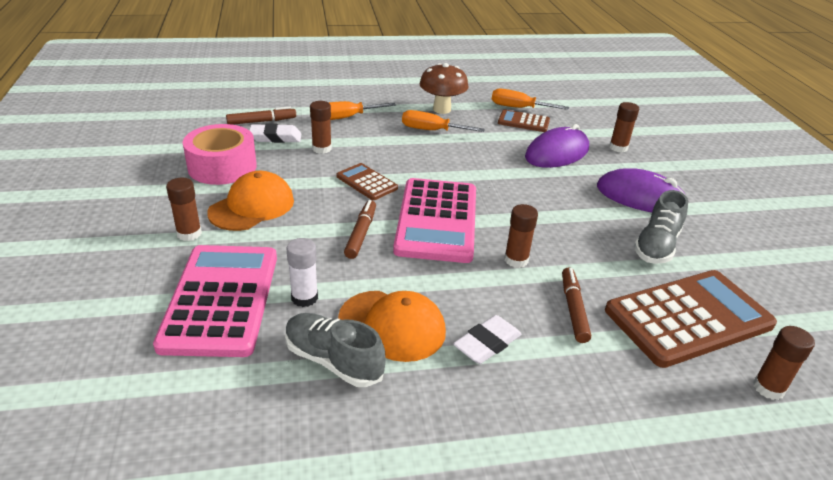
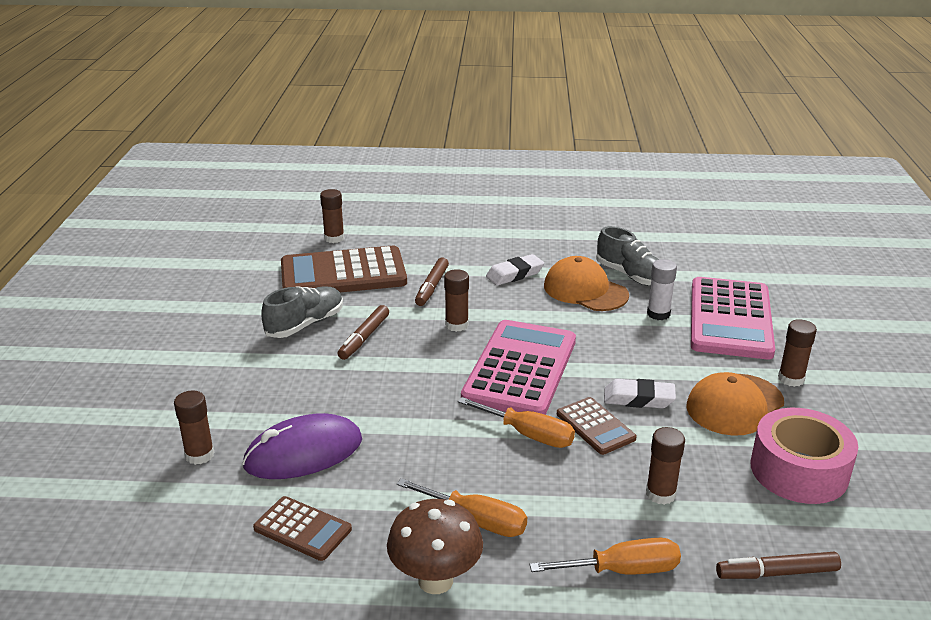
camera: 165 degrees left, 5 degrees down
(275, 137) = (739, 526): white eraser -> white eraser (638, 399)
(361, 234) = (606, 362): brown marker -> brown marker (364, 337)
(518, 108) = (282, 572): orange screwdriver -> orange screwdriver (528, 435)
(640, 197) = (260, 375): purple mouse -> none

